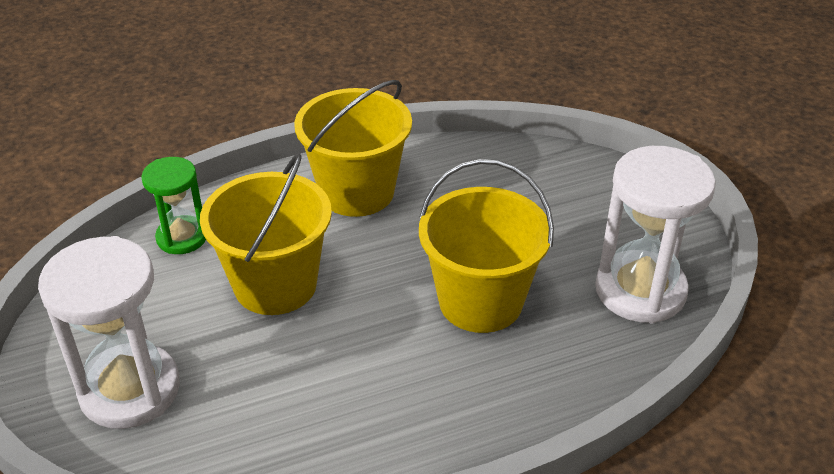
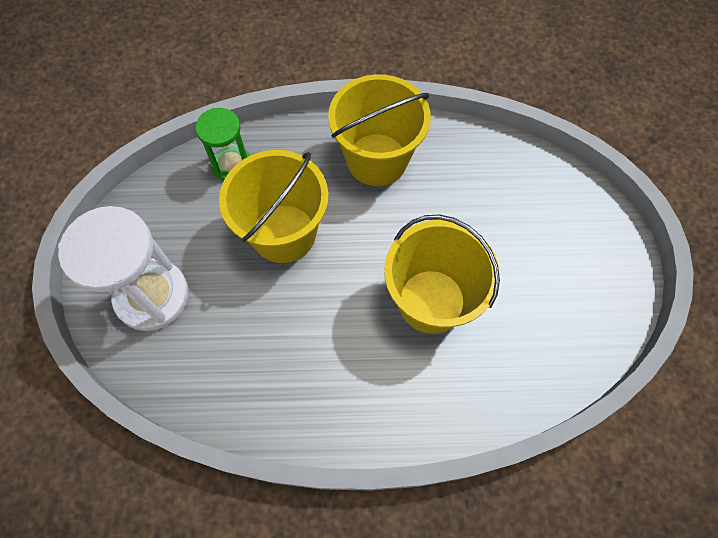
camera: 20 degrees right, 25 degrees up
(640, 290) = (563, 333): white hourglass -> none

